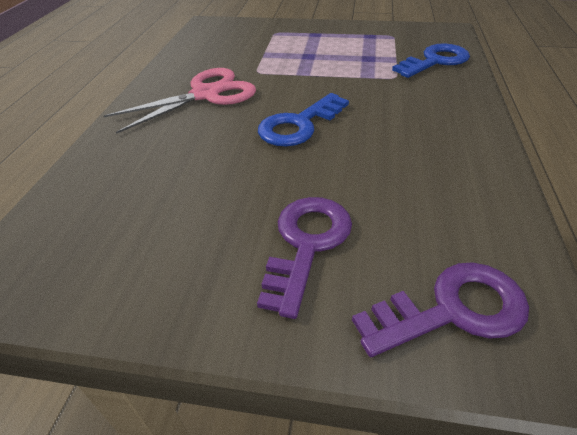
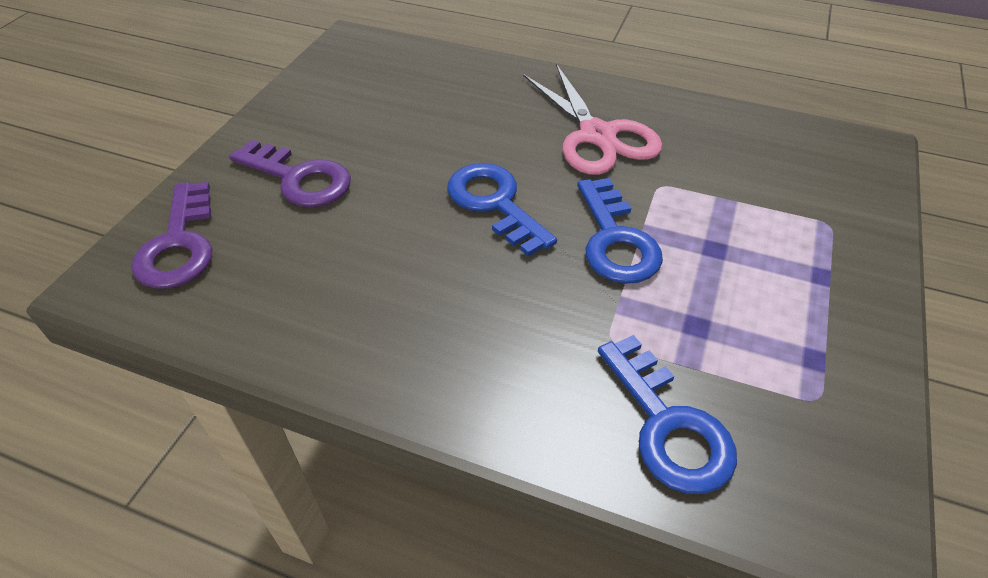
camera: 100 degrees right, 5 degrees up
(316, 81) = (615, 240): none -> blue key

